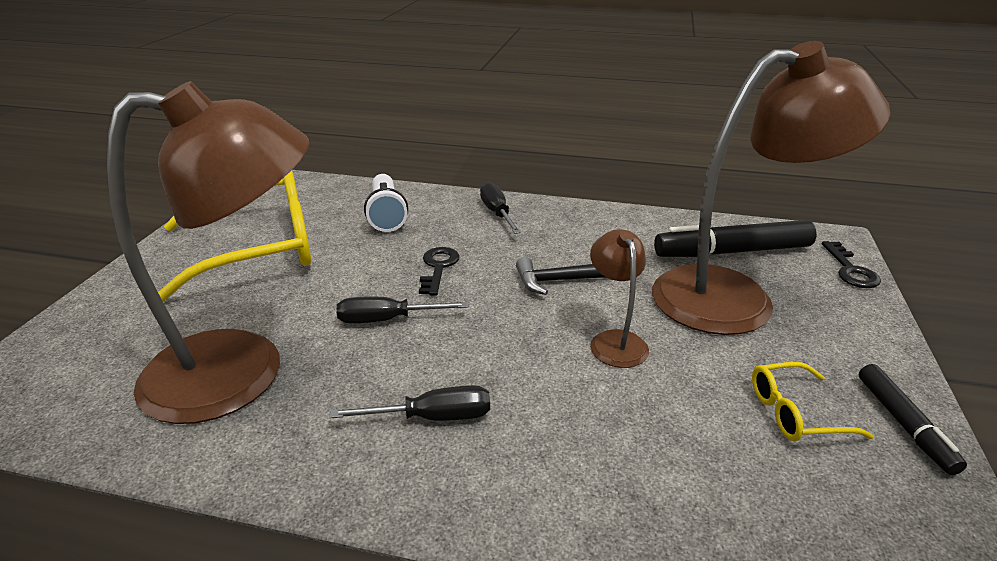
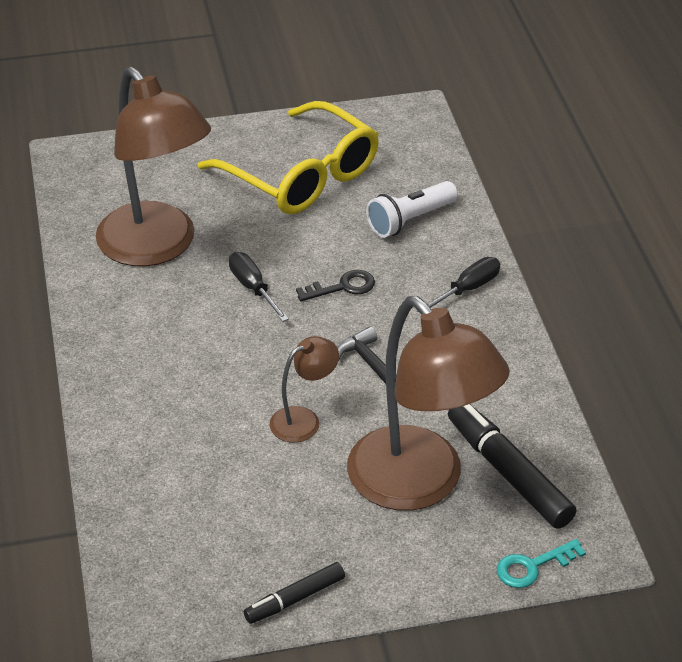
camera: 65 degrees right, 10 degrees up
(433, 417) = (164, 351): black screwdriver -> none
(794, 413) = (272, 534): yellow glasses -> none
(850, 270) = (532, 566): black key -> turquoise key

